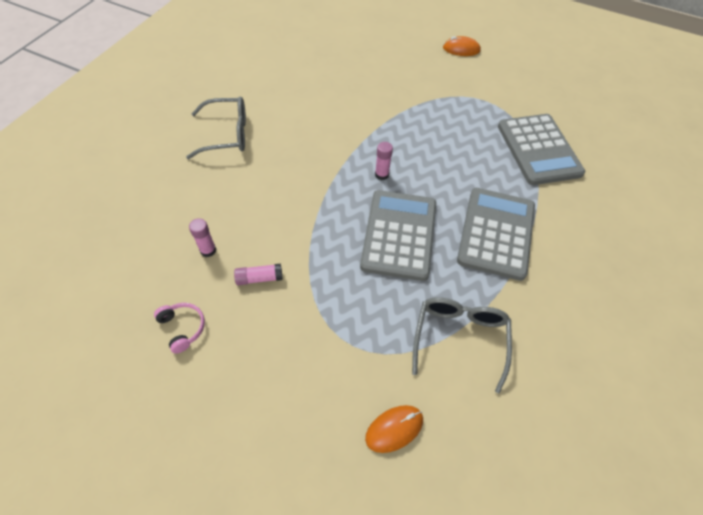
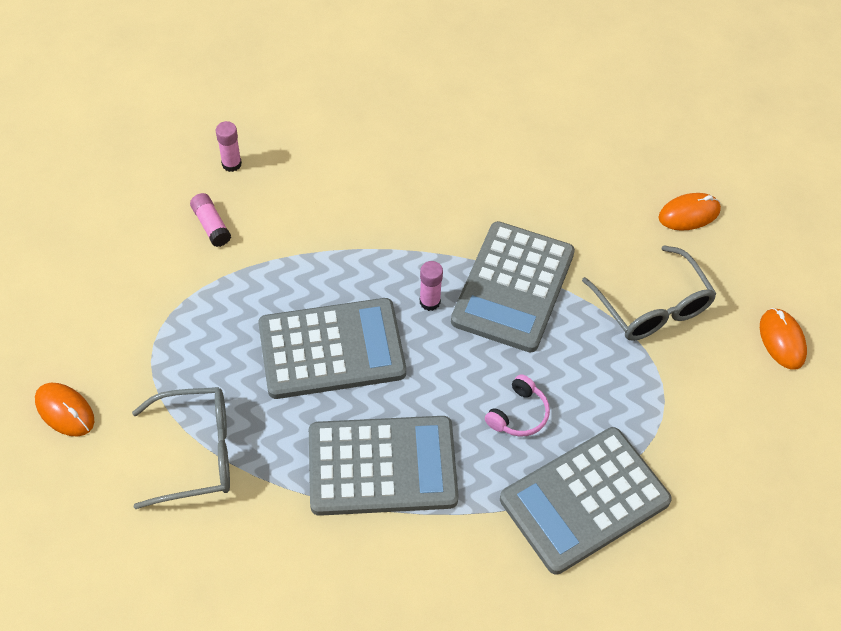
camera: 70 degrees right, 0 degrees up
(183, 328) = (126, 182): pink headphones -> pink headphones (518, 414)
(227, 134) = (420, 111): grey glasses -> grey glasses (653, 307)
(369, 52) = (689, 214): none -> orange mouse
(387, 134) = (513, 287): none -> grey calculator

